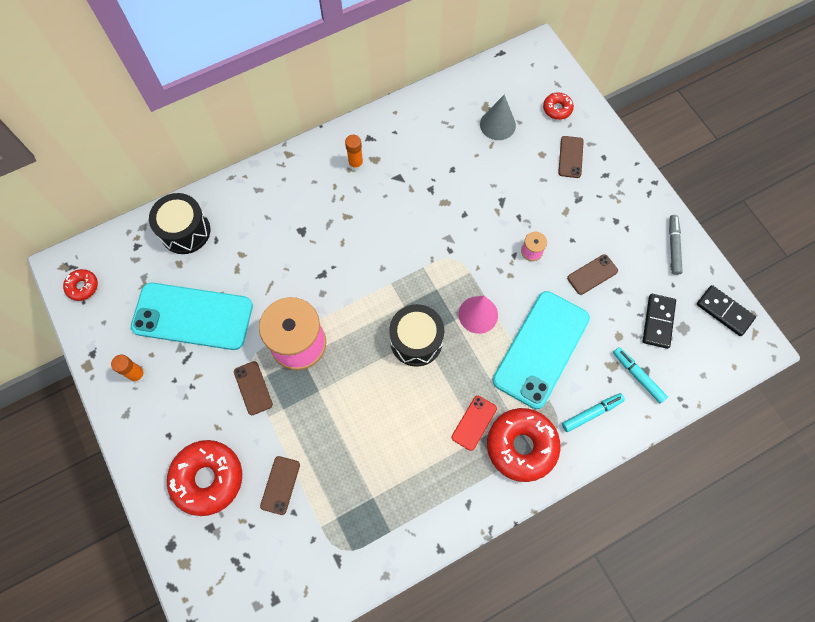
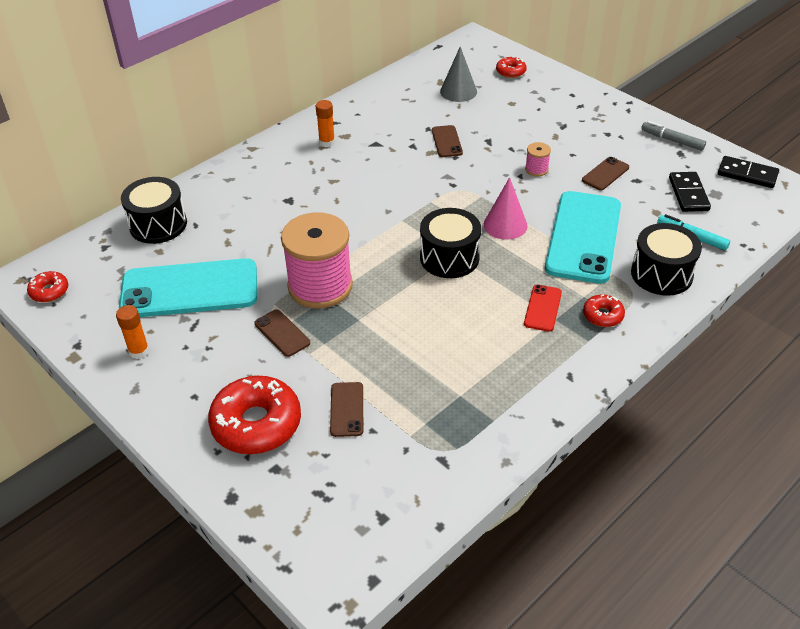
camera: 15 degrees left, 25 degrees down
(521, 446) = (603, 315): red donut -> red donut, size x0.50
(570, 157) = (540, 100): brown phone -> brown phone (447, 141)
(591, 413) = (661, 274): turquoise marker -> black drum
(673, 246) = (672, 140): grey marker -> grey marker turned 45 degrees counterclockwise

